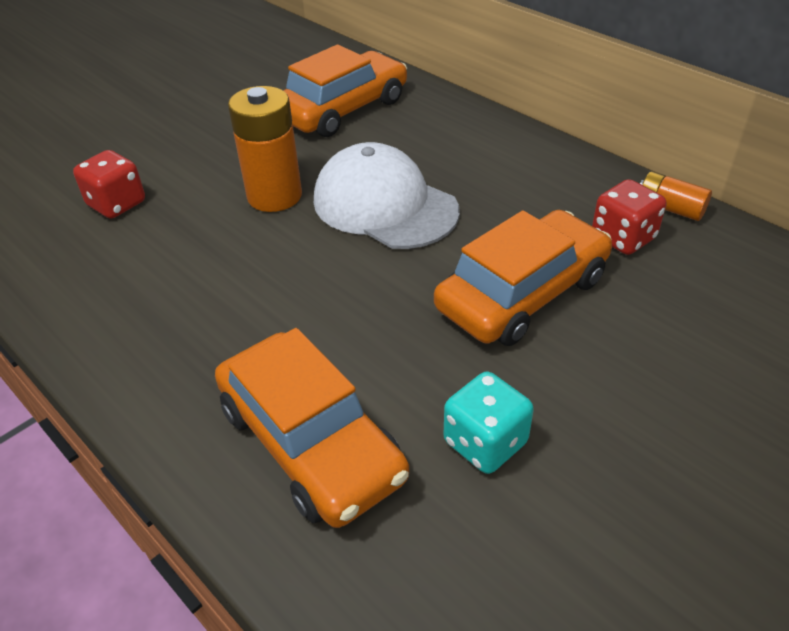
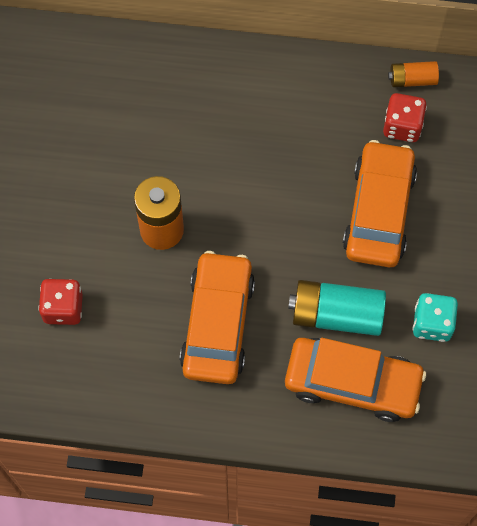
camera: 40 degrees left, 25 degrees up
(342, 109) = (120, 108): orange car -> orange car (217, 323)
(369, 359) = (336, 314): none -> turquoise battery
(384, 205) = (241, 190): white cap -> none

